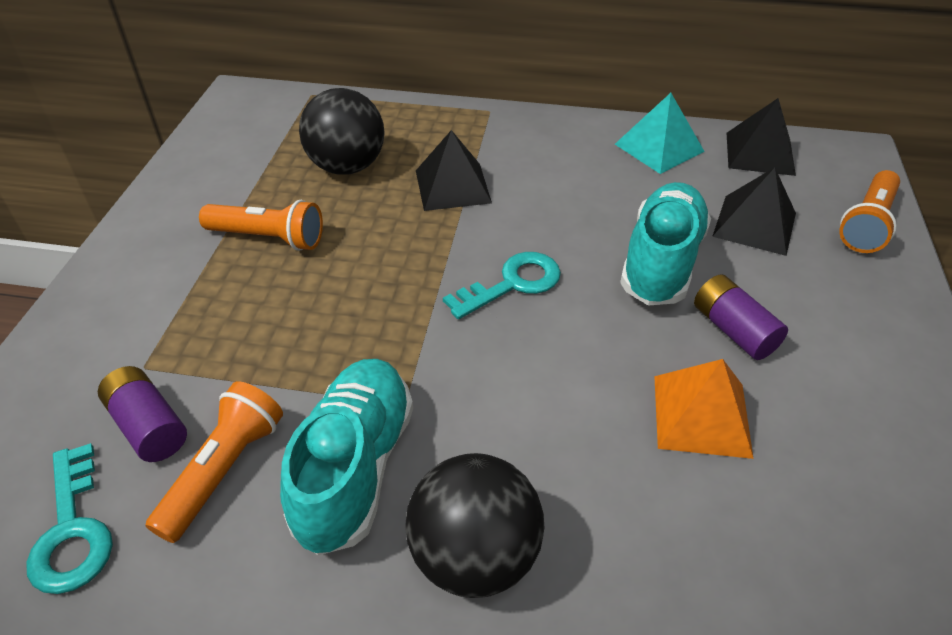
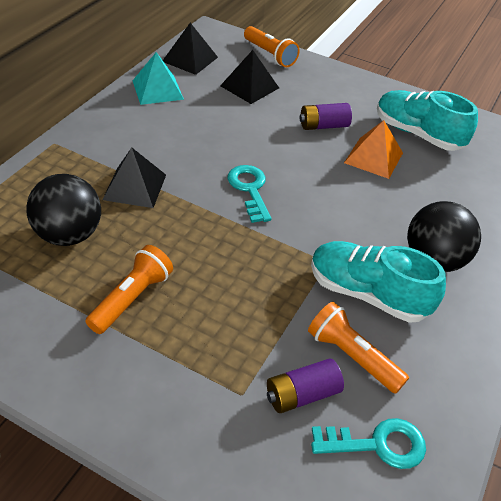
camera: 75 degrees left, 0 degrees up
(661, 262) = (262, 129): turquoise shoe -> turquoise shoe (418, 134)

